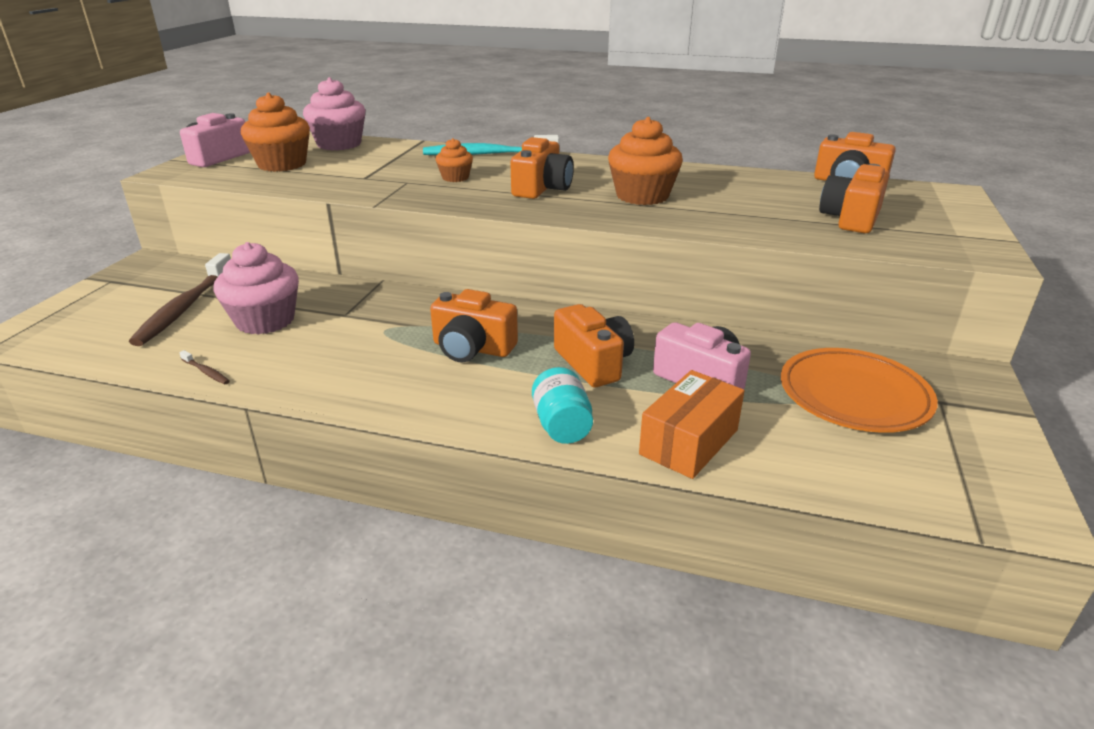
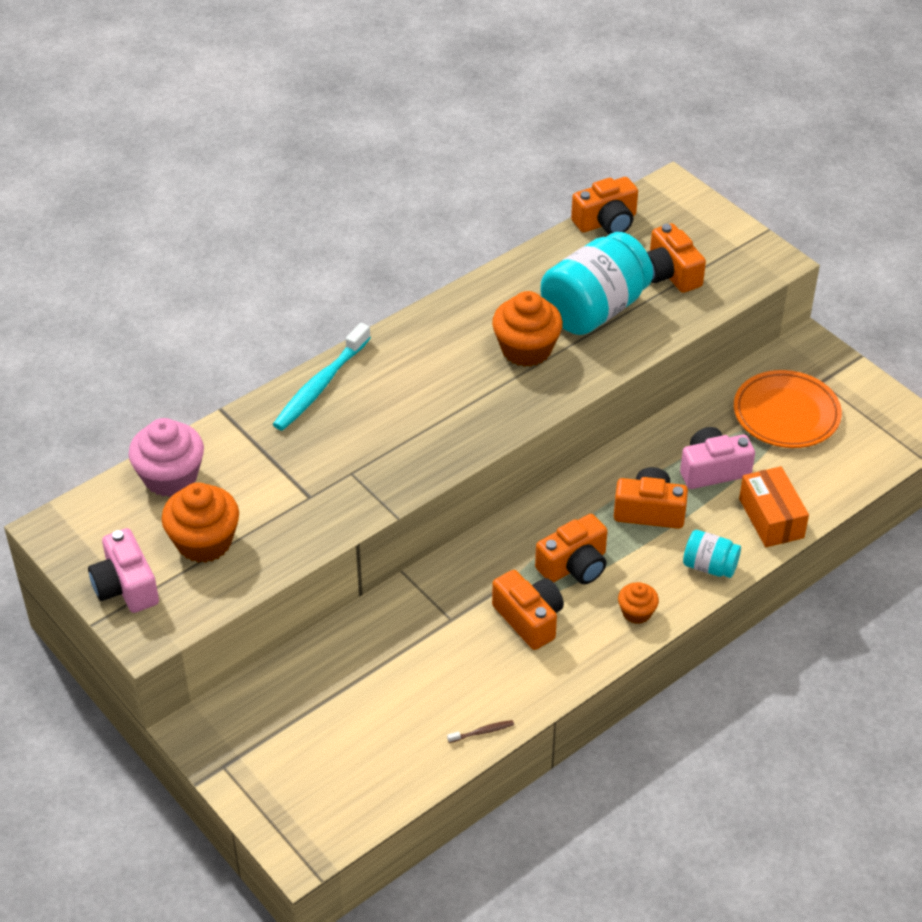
camera: 55 degrees left, 15 degrees up
(185, 307) = (342, 721): brown toothbrush -> none
(265, 320) = (418, 673): pink cupcake -> none
(455, 178) = (370, 437): orange cupcake -> orange cupcake (636, 612)
(542, 188) = (453, 397): orange camera -> orange camera (529, 619)
(739, 205) = (594, 310): none -> turquoise jar

